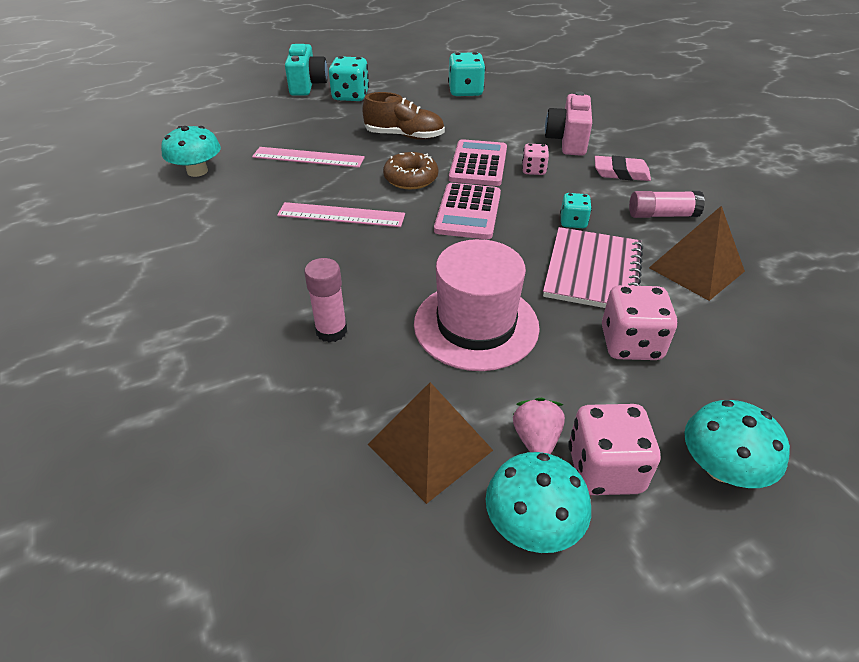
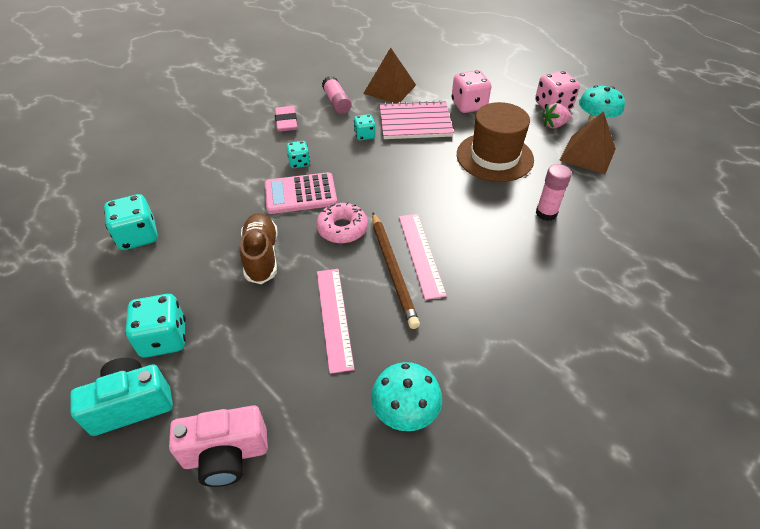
camera: 110 degrees left, 5 degrees up
(334, 195) = (393, 270): none -> brown pencil
(411, 178) = (342, 228): brown donut -> pink donut
(468, 212) = (378, 184): pink calculator -> none
(476, 325) = (494, 157): pink hat -> brown hat
(533, 170) = (299, 162): pink dice -> turquoise dice
(567, 141) = (241, 152): pink camera -> pink camera (226, 455)
(721, 468) = (525, 80): turquoise mushroom -> none

